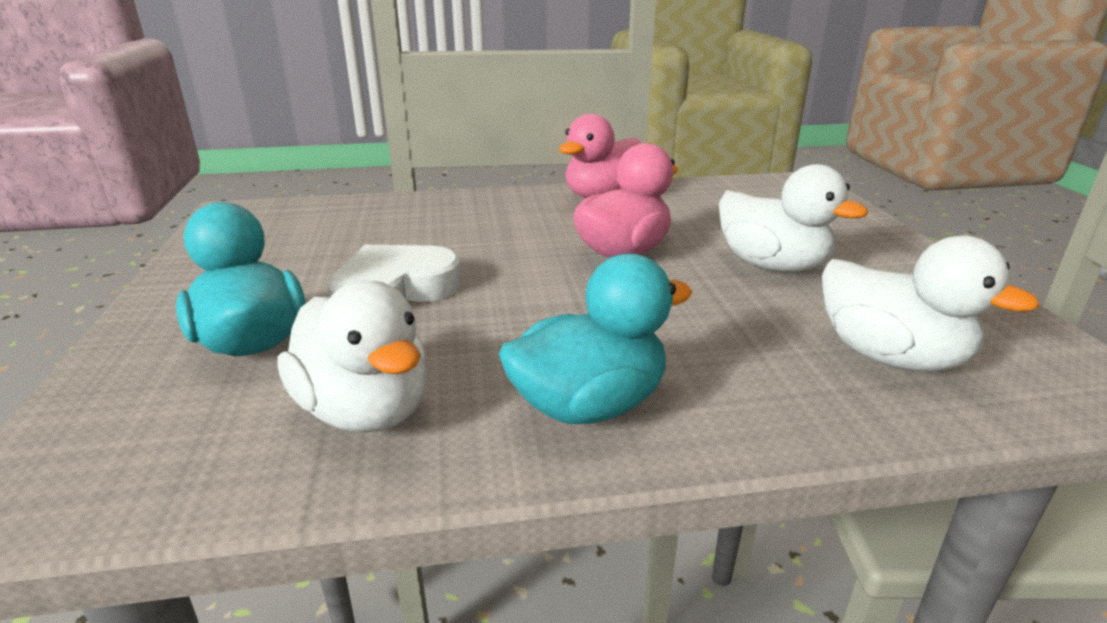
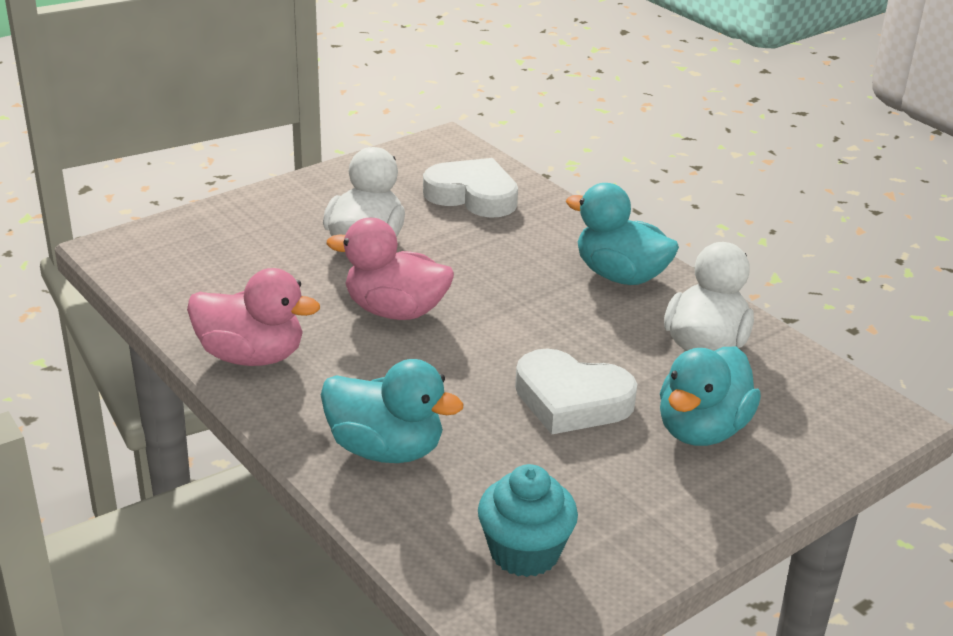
camera: 120 degrees left, 5 degrees up
(276, 229) = (524, 552): none -> turquoise cupcake
(440, 214) = (386, 449): none -> turquoise duck
(890, 357) = (473, 195): white duck -> white heart

